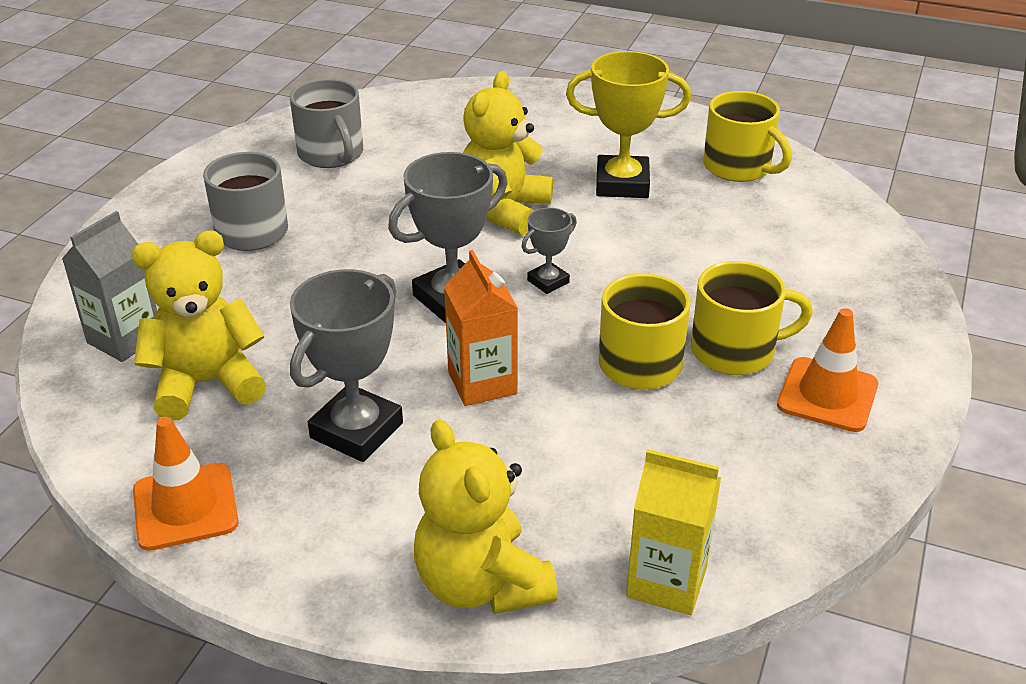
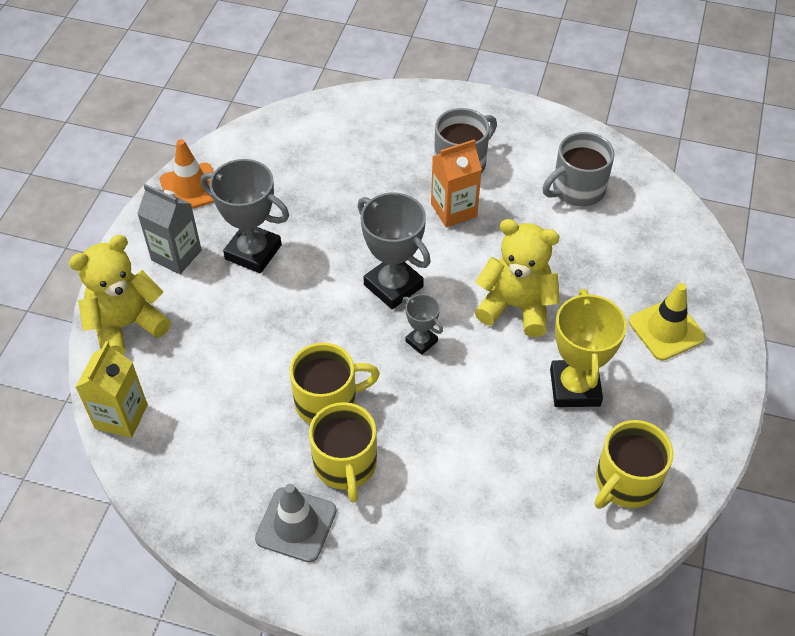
camera: 85 degrees right, 15 degrees up
(125, 339) = (335, 129): grey carton -> grey carton (176, 255)
(207, 383) = (294, 175): yellow teddy bear -> none
(482, 383) = (301, 311): orange carton -> orange carton (453, 210)
(550, 125) = (666, 330): none -> yellow traffic cone
(827, 395) = (296, 524): orange traffic cone -> grey traffic cone

